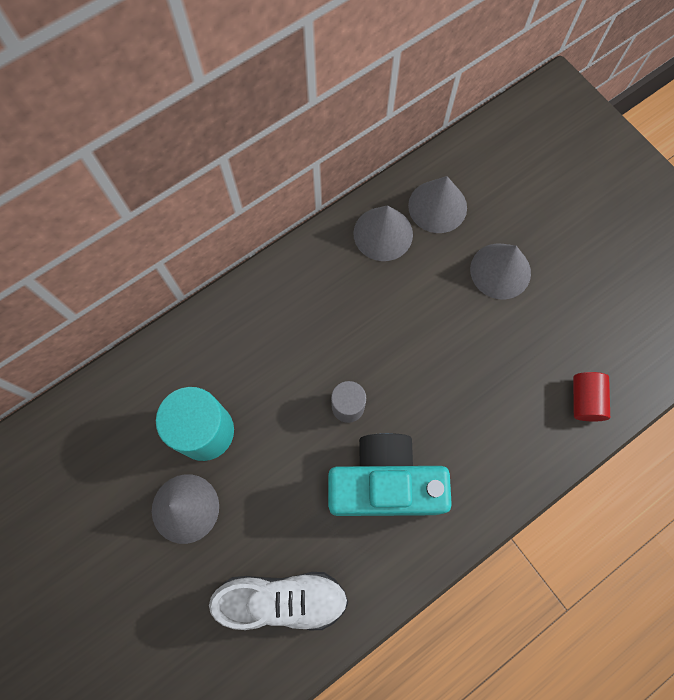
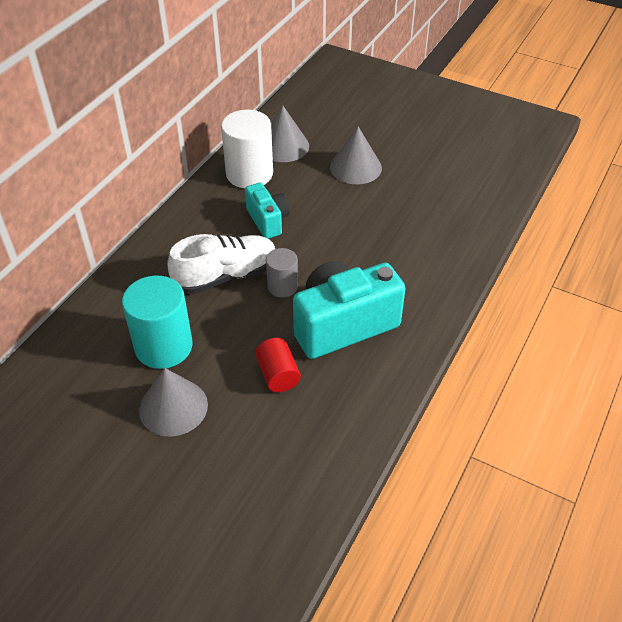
camera: 25 degrees left, 25 degrees down
(283, 599) = (301, 437): white shoe -> white shoe (226, 276)
(372, 310) = (268, 220): none -> turquoise camera
(383, 233) = (249, 174): grey cone -> white cylinder
(585, 400) = (468, 219): red cylinder -> red cylinder (278, 375)

